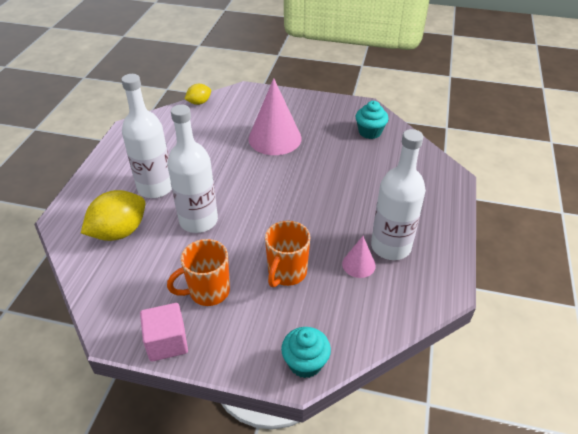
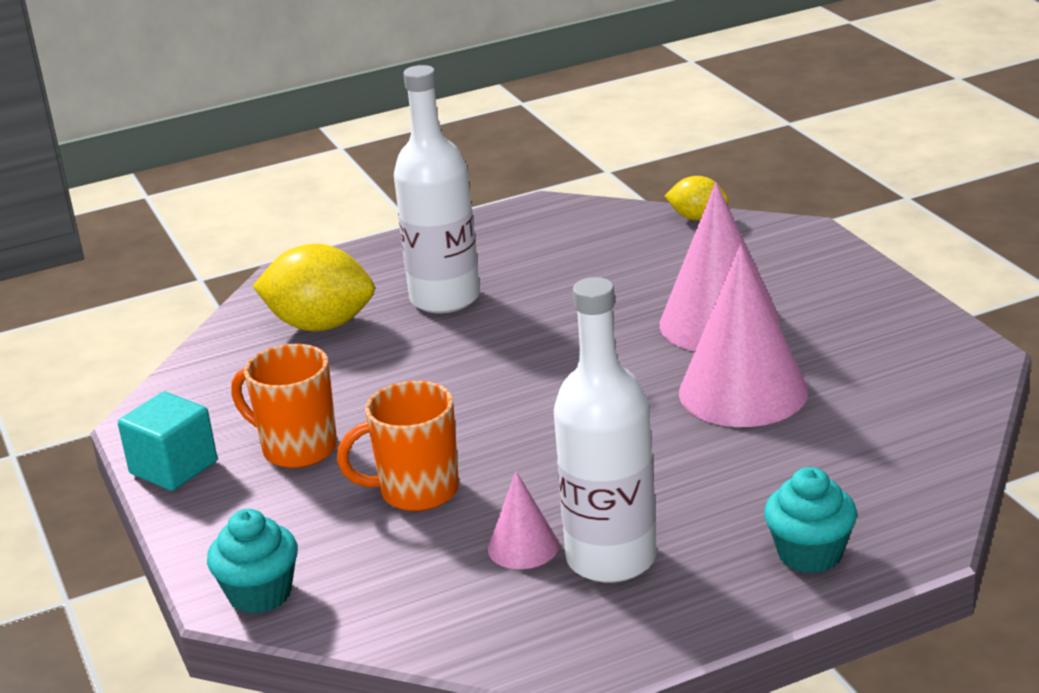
camera: 55 degrees right, 15 degrees down
(167, 342) = (173, 467): pink cube -> turquoise cube
(198, 221) = (425, 366): white bottle -> none
(325, 159) = (743, 391): none -> pink cone
(370, 132) = (901, 396): turquoise cupcake -> turquoise cupcake (810, 554)

